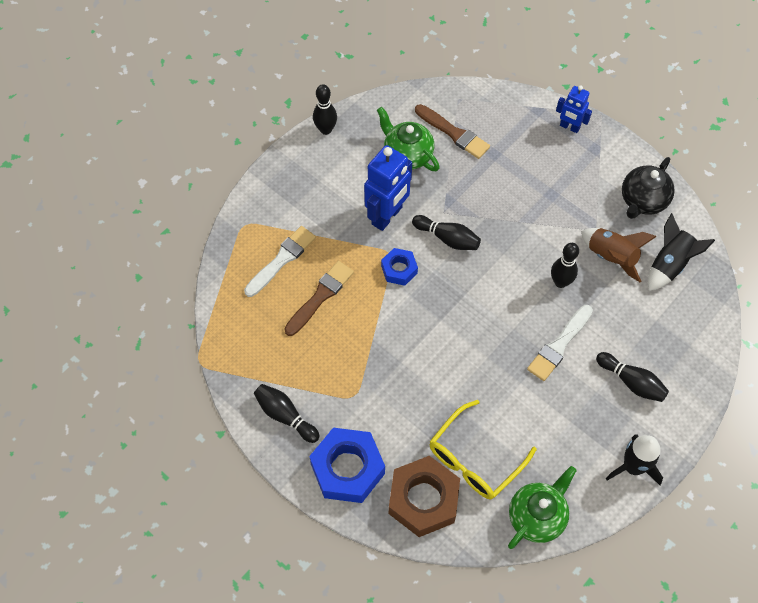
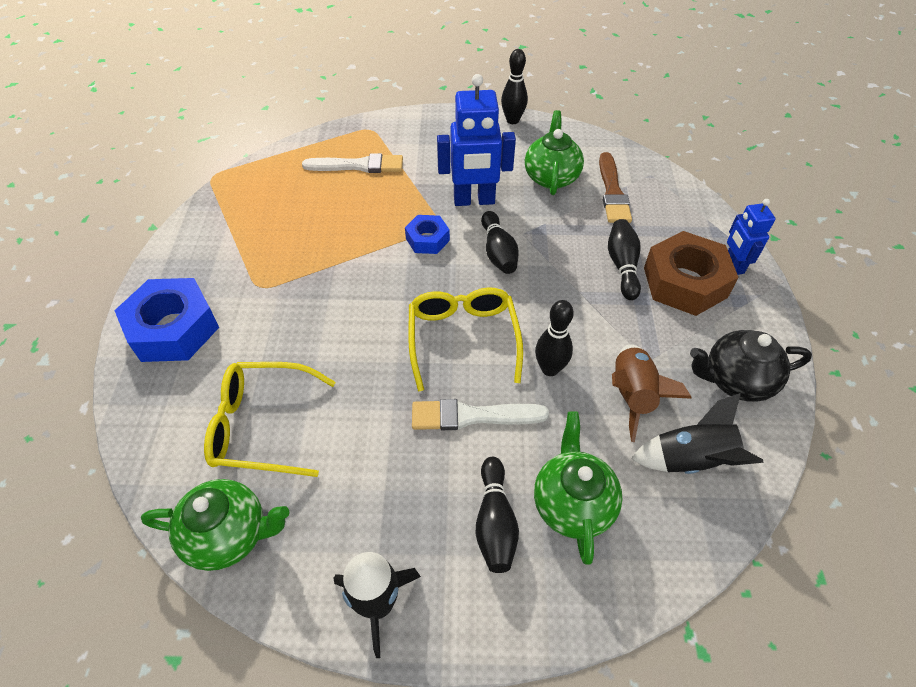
camera: 50 degrees right, 10 degrees down
(285, 416) = (200, 254): black bowling pin -> black bowling pin (622, 266)
(320, 296) = (346, 207): brown brush -> none
(423, 500) = (178, 410): brown nut -> brown nut (684, 282)
(500, 309) = (463, 338): none -> yellow glasses
(649, 338) = (572, 503): none -> green teapot

